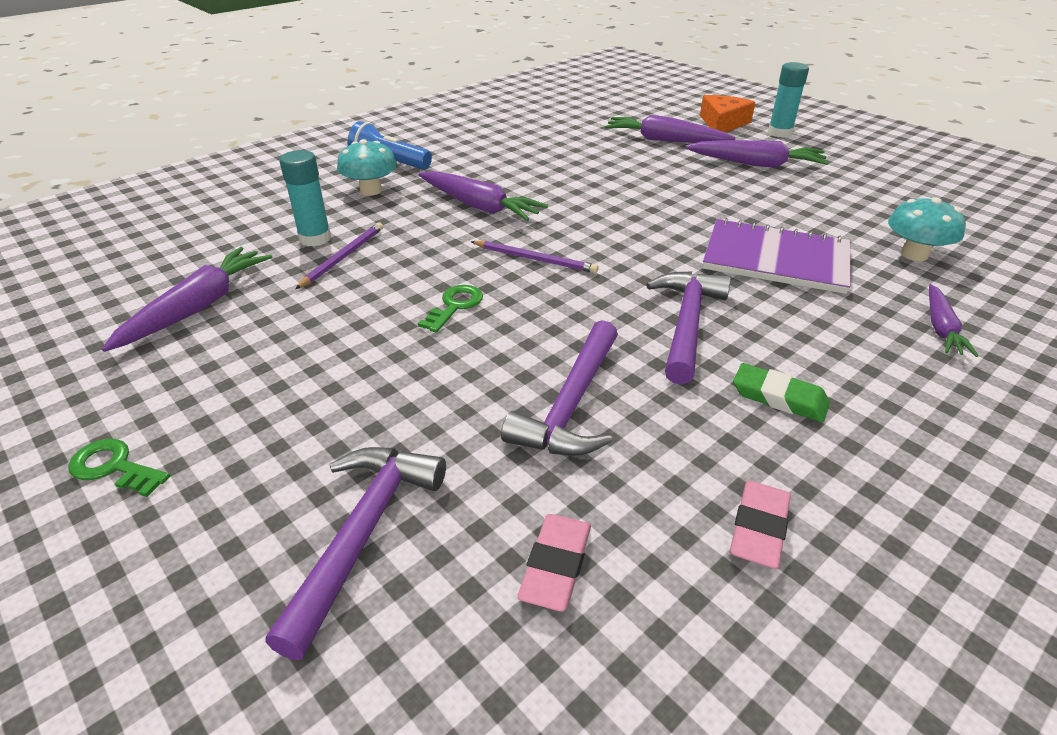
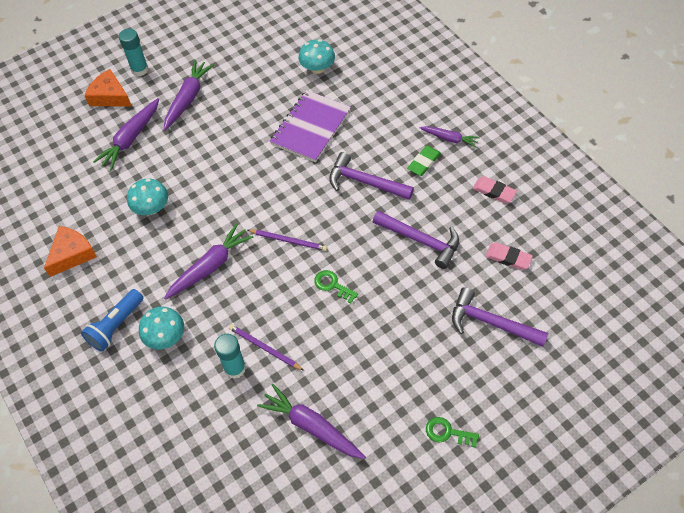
camera: 80 degrees left, 20 degrees up
(114, 467) = (447, 432): green key -> green key turned 75 degrees clockwise
(485, 132) = (72, 254): none -> orange cheese
(535, 259) = (288, 241): purple pencil -> purple pencil turned 75 degrees clockwise
(562, 163) = (152, 208): none -> turquoise mushroom
(941, 327) = (382, 86): purple carrot -> purple carrot (449, 139)

